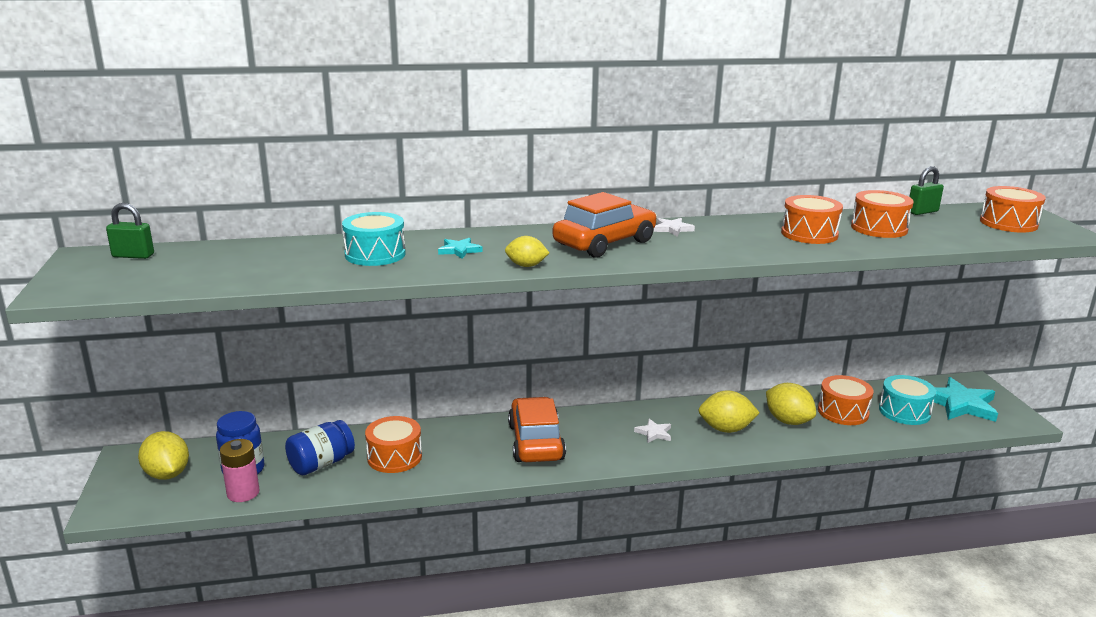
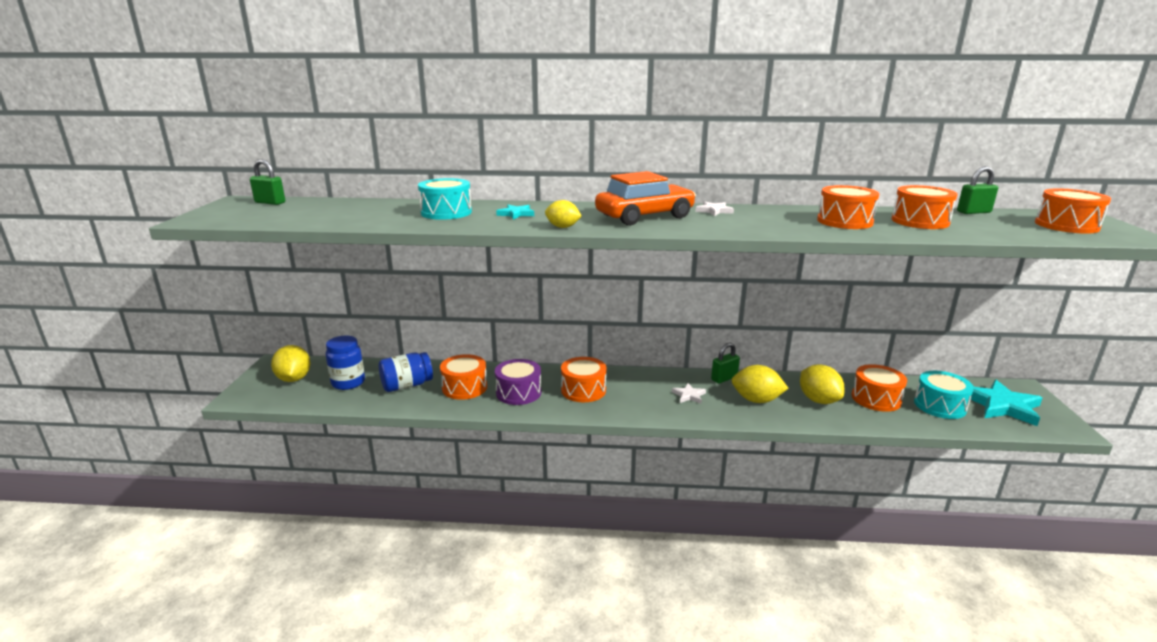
camera: 15 degrees right, 0 degrees up
(243, 493) = (338, 399): pink battery -> none
(462, 455) = (518, 392): none -> purple drum
(536, 442) = (583, 390): orange car -> orange drum
(683, 408) = (724, 378): none -> green padlock

